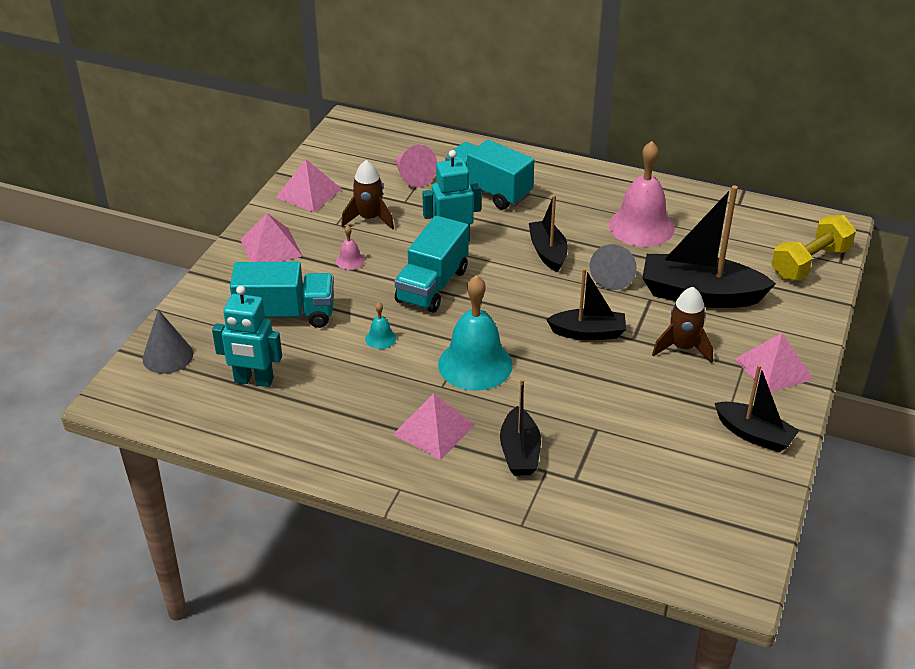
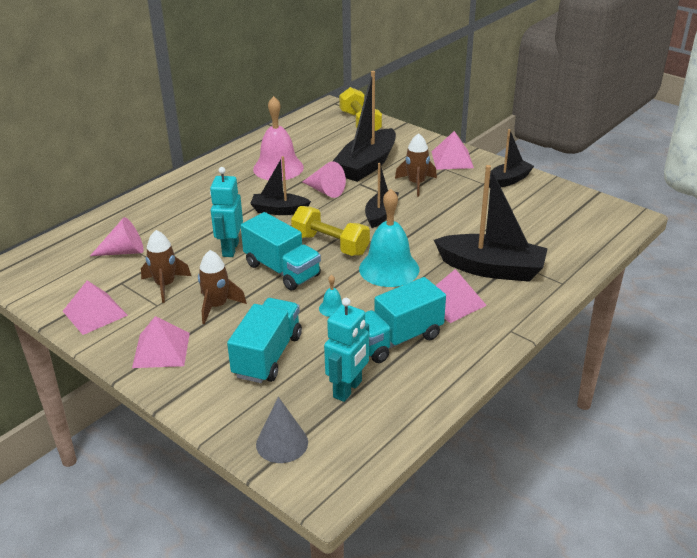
camera: 70 degrees left, 5 degrees down
(350, 260) = (217, 306): pink bell -> brown rocket
(488, 191) = (179, 219): turquoise truck -> turquoise truck (397, 339)
(499, 308) = (330, 245): none -> yellow dumbbell
(519, 452) = (491, 269): black boat -> black boat, size x1.69
(614, 276) = (325, 191): grey cone -> pink cone

